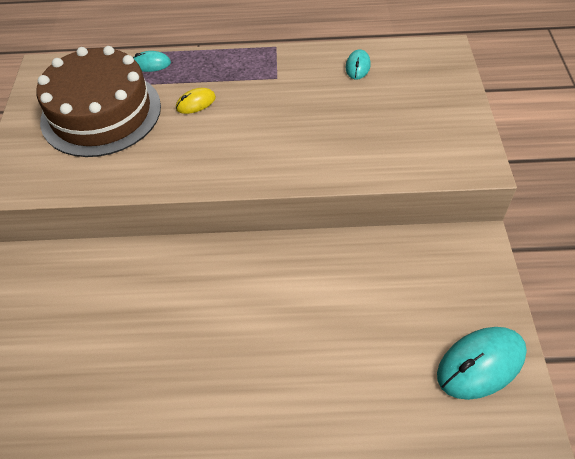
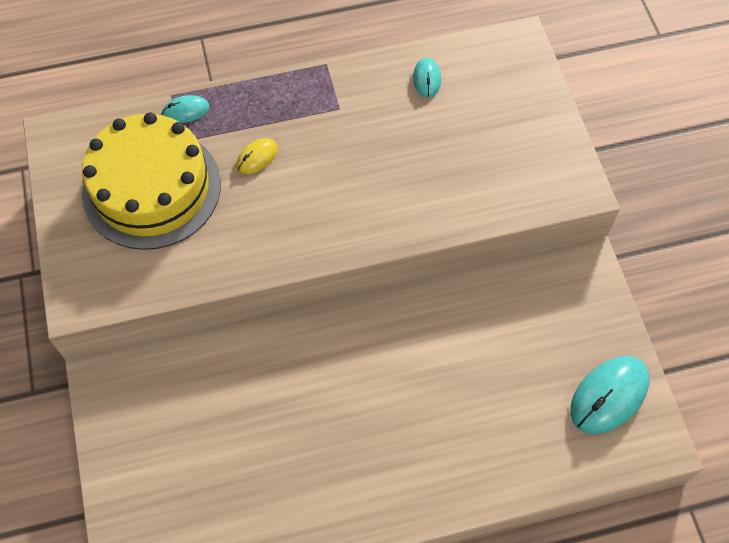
camera: 15 degrees left, 10 degrees up
(101, 113) = (151, 188): brown cake -> yellow cake

